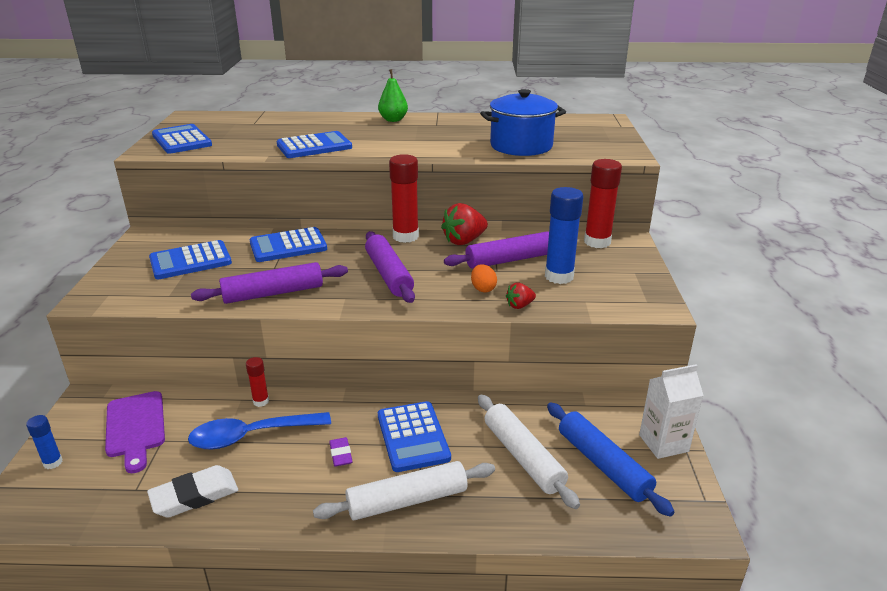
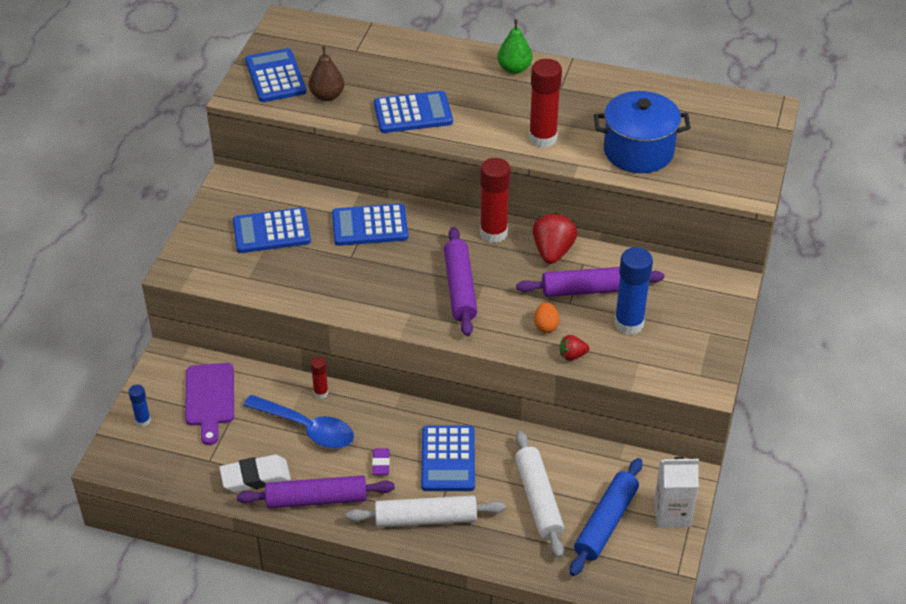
camera: 15 degrees right, 15 degrees up
(232, 145) = (327, 96): none -> brown pear
(251, 436) = (307, 428): blue spoon -> blue spoon turned 150 degrees counterclockwise
(273, 293) = (344, 293): purple rolling pin -> purple rolling pin (317, 499)
(464, 241) = (553, 251): red strawberry -> red strawberry turned 120 degrees clockwise
(597, 242) = (695, 279): red glue stick -> red glue stick (543, 138)
(603, 465) = (605, 523): blue rolling pin -> blue rolling pin turned 45 degrees clockwise

